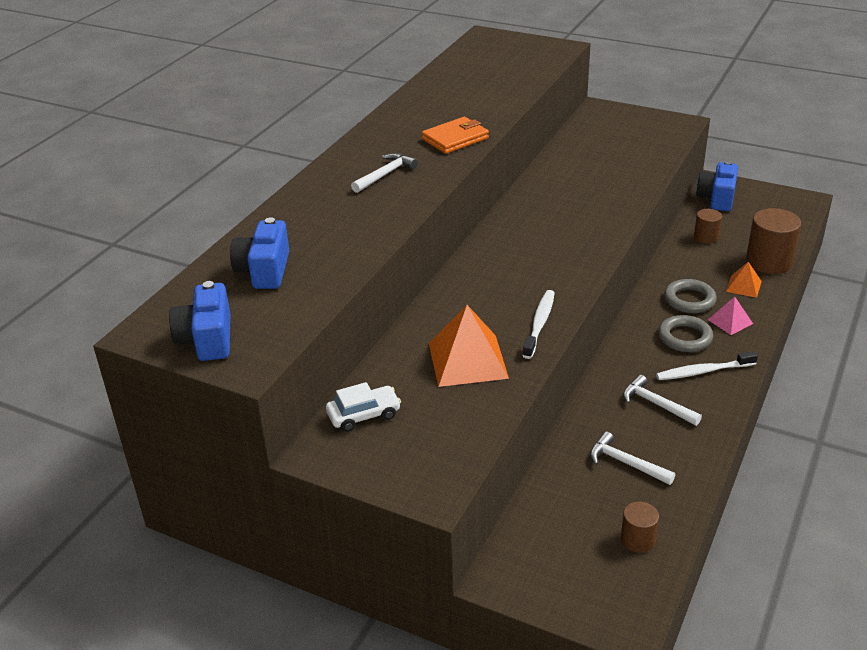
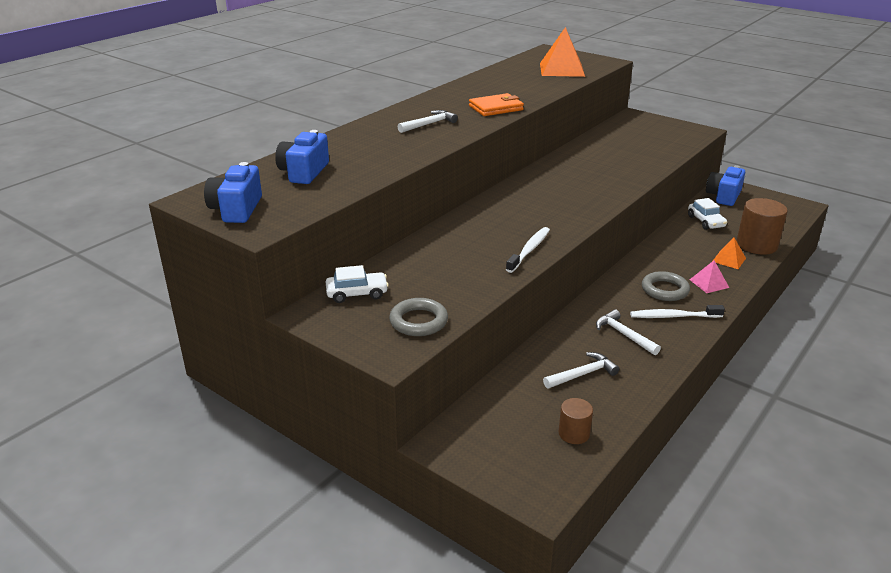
camera: 10 degrees right, 5 degrees down
(467, 360) = (459, 267): orange pyramid -> orange pyramid (562, 69)
(626, 463) = (582, 374): white hammer -> white hammer turned 105 degrees clockwise
(689, 300) = (677, 264): grey ring -> grey ring (418, 321)
(706, 237) = (706, 222): brown cylinder -> white car

